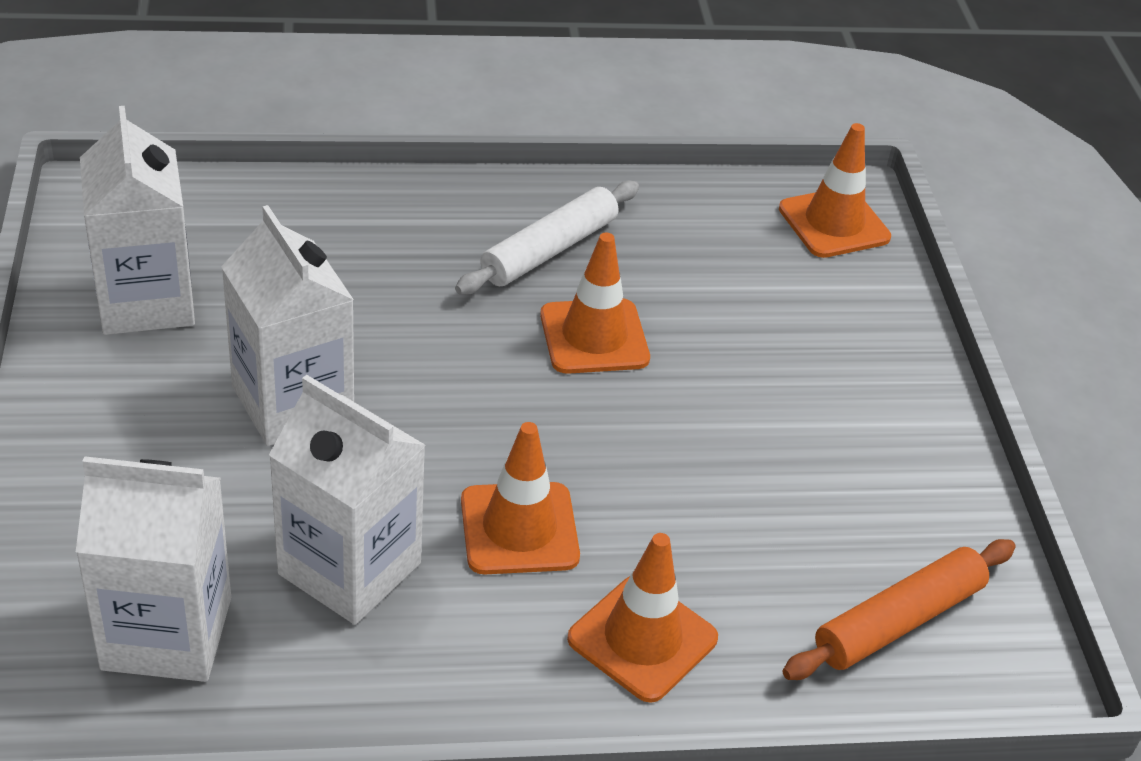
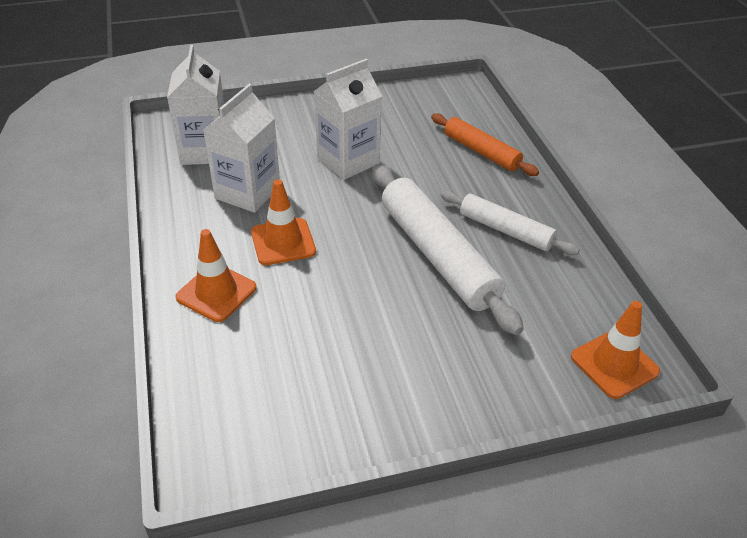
camera: 85 degrees right, 0 degrees up
(146, 301) = (398, 111): white carton -> none
(594, 337) = (438, 255): orange traffic cone -> white rolling pin
(898, 620) = (241, 404): orange rolling pin -> orange rolling pin (481, 151)

